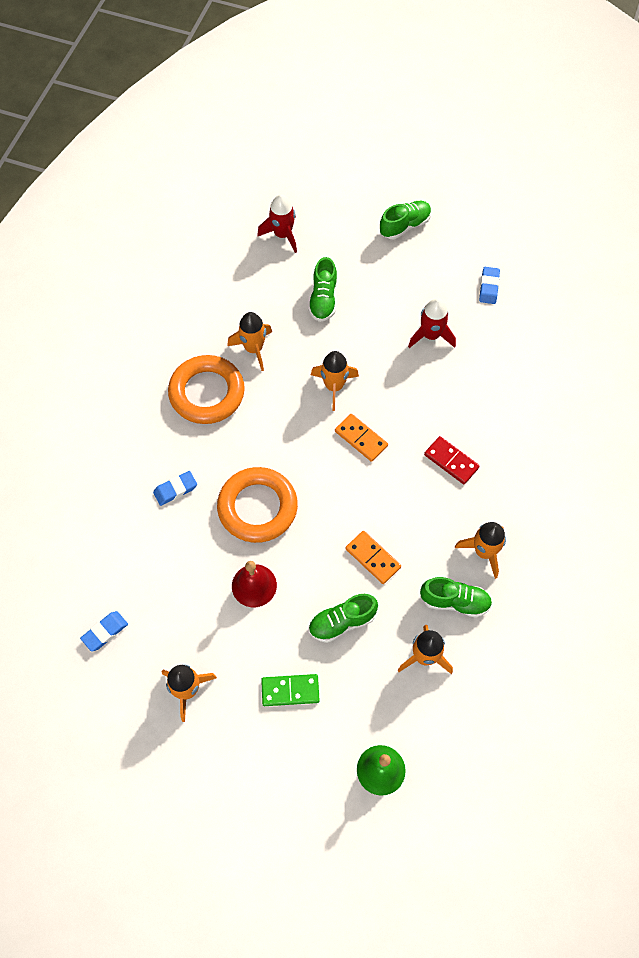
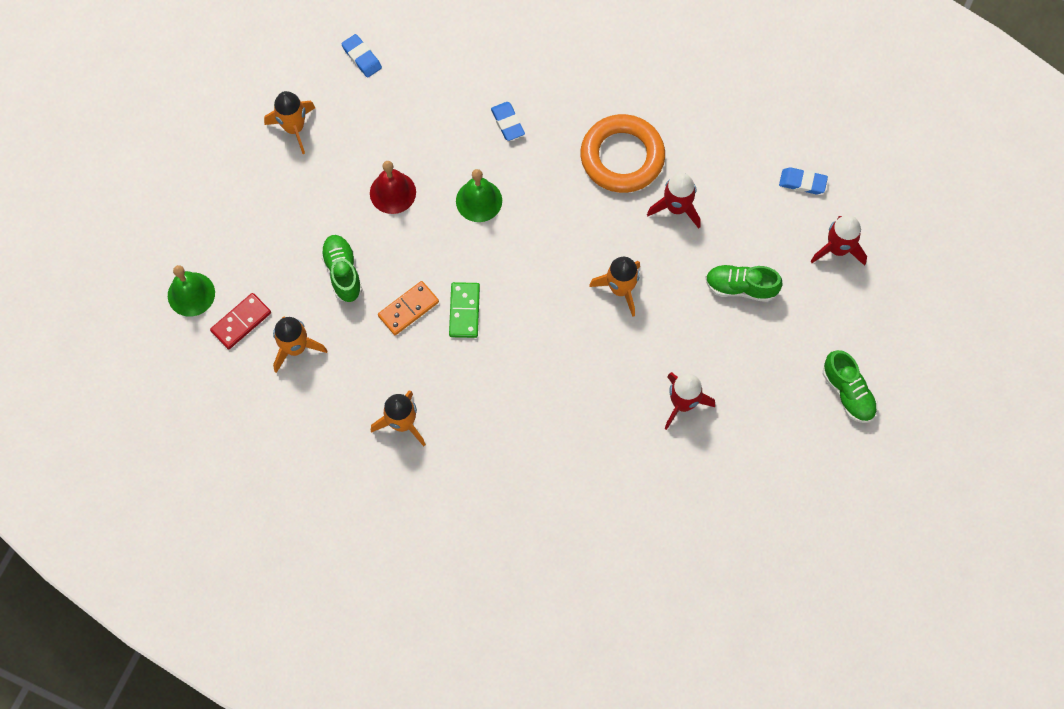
camera: 95 degrees right, 5 degrees up
(253, 349) = (676, 207): orange rocket -> red rocket
(257, 507) = (479, 200): orange ring -> green bell
(290, 690) = (280, 219): green domino -> green domino (464, 311)
(361, 438) = (551, 311): orange domino -> none
(451, 461) = (514, 404): red domino -> red domino (241, 322)
(455, 601) = (350, 385): green shoe -> none
(489, 287) = (749, 481): blue eraser -> blue eraser (802, 182)

